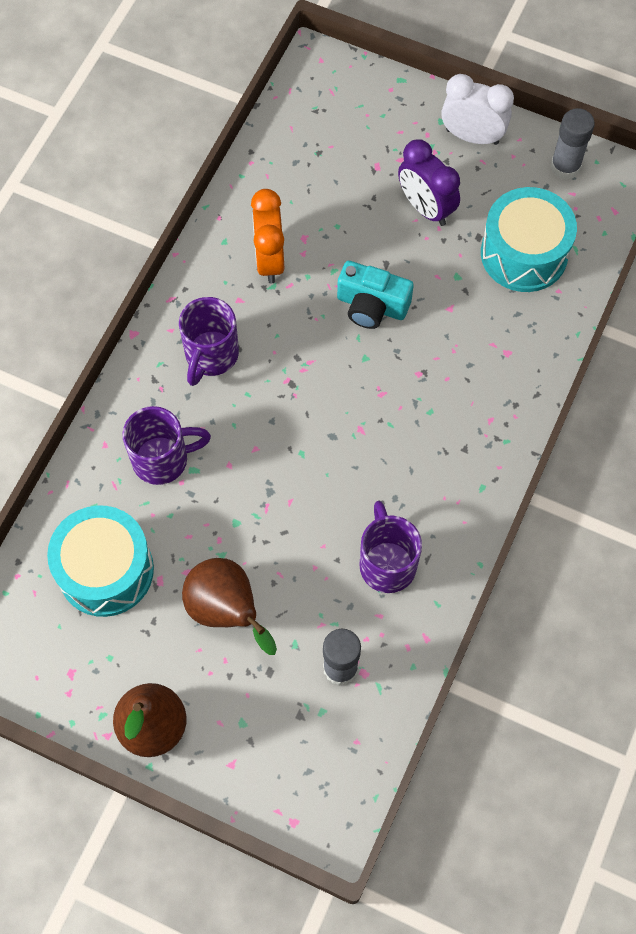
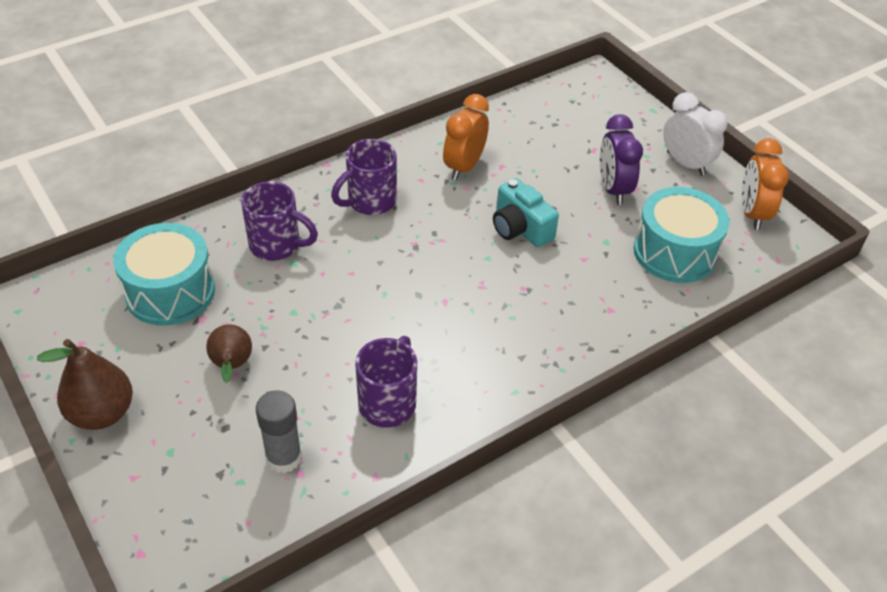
camera: 30 degrees right, 20 degrees down
(226, 611) = (232, 366): brown pear -> brown pear, size x0.66
(565, 167) = (752, 213): grey glue stick -> orange clock

